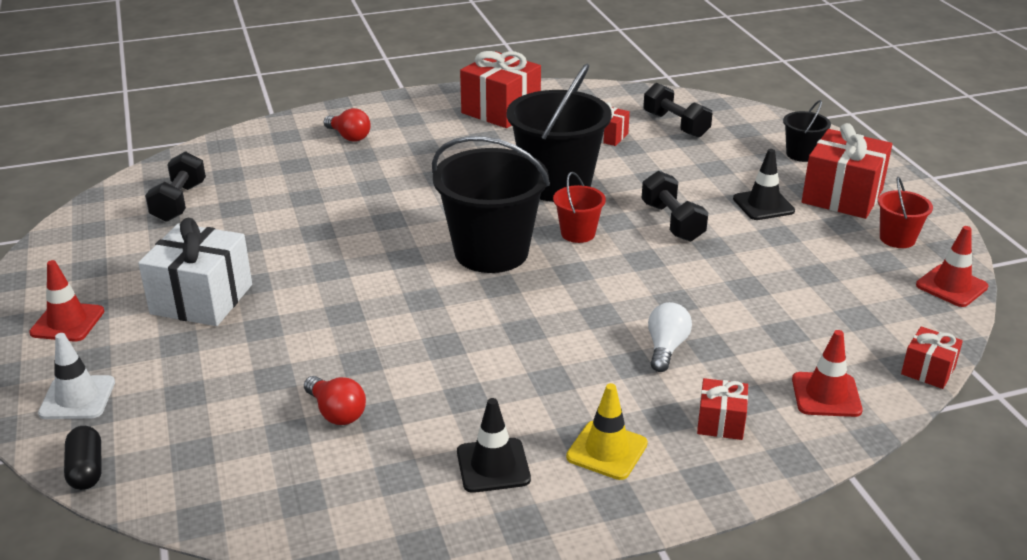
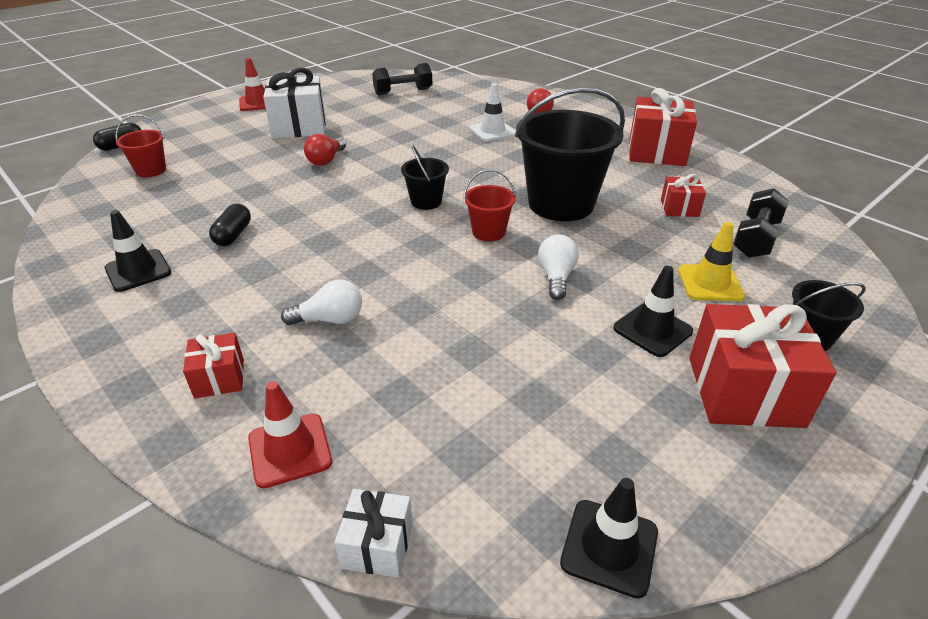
camera: 65 degrees right, 5 degrees up
(77, 398) = (186, 125): white traffic cone -> white traffic cone (492, 131)
(336, 412) = (190, 197): red light bulb -> red light bulb (326, 160)
(463, 388) = (233, 235): none -> black capsule
(491, 252) = (426, 201): black bucket -> black bucket, size x0.48
(607, 450) = (165, 319): yellow traffic cone -> yellow traffic cone (710, 283)
(672, 222) = (556, 277): black dumbbell -> white light bulb
(897, 239) = (687, 464): red bucket -> red bucket (151, 170)
(928, 370) = (377, 545): red gift -> white gift
(951, 286) = (609, 547): red traffic cone -> black traffic cone

